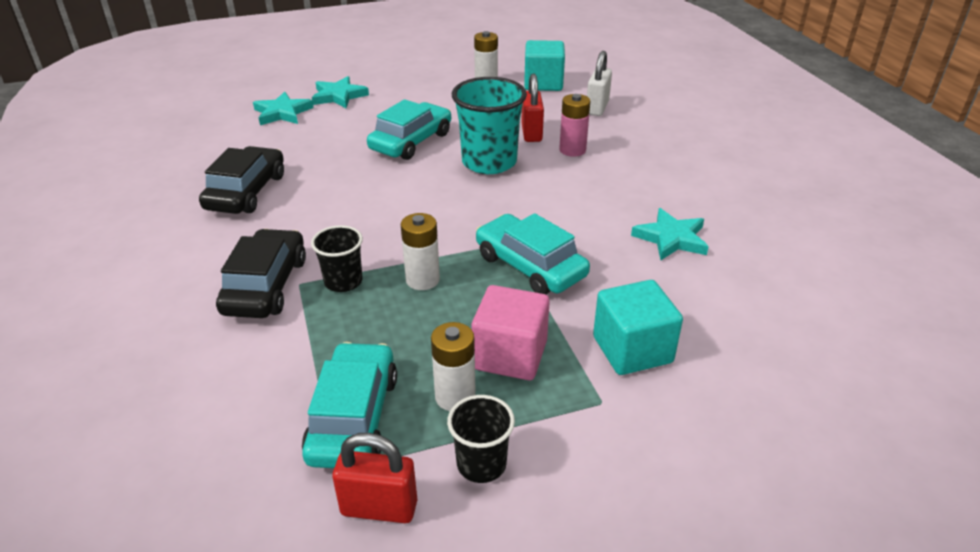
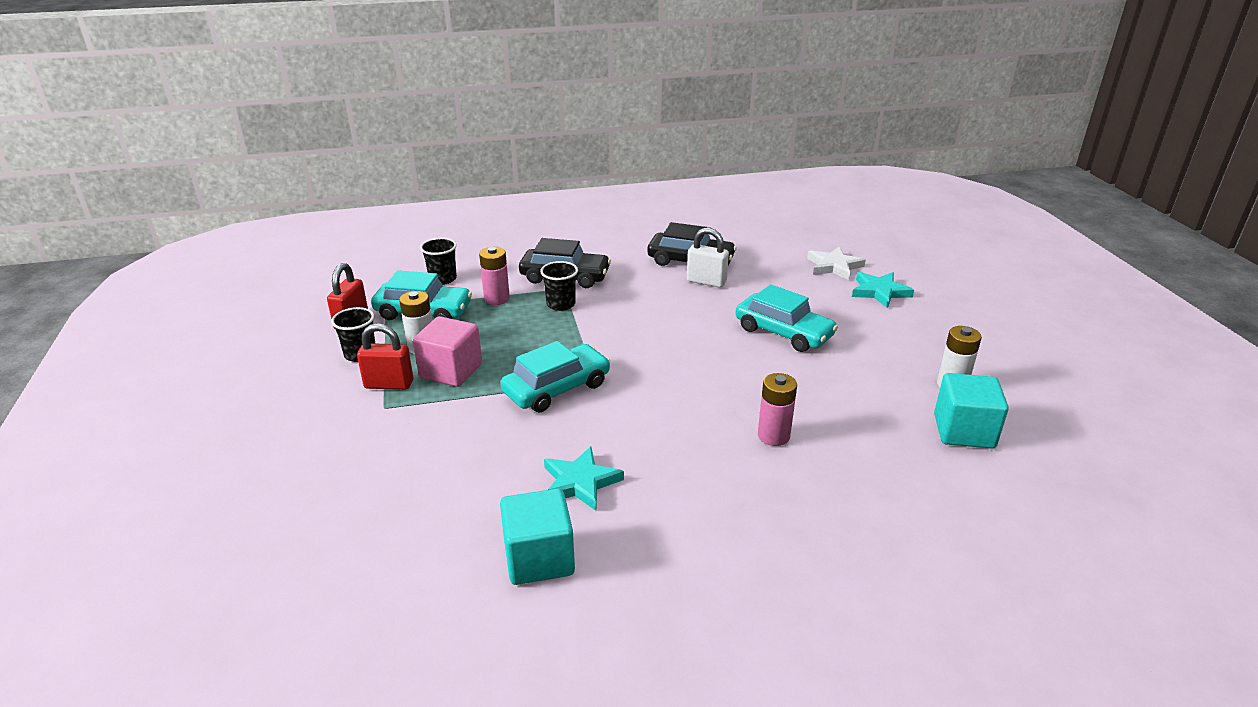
camera: 95 degrees right, 5 degrees down
(243, 417) = (443, 279): none -> black cup
(282, 113) = (834, 266): turquoise star -> white star
(321, 342) = (497, 299): none -> pink battery
(422, 280) = (553, 336): white battery -> none
(489, 162) = (742, 376): turquoise cup -> none
(531, 133) = (813, 409): red padlock -> red padlock (389, 384)
(597, 108) = (896, 471): white padlock -> white padlock (706, 281)
(632, 350) = (430, 430): turquoise cube -> turquoise cube (539, 558)

